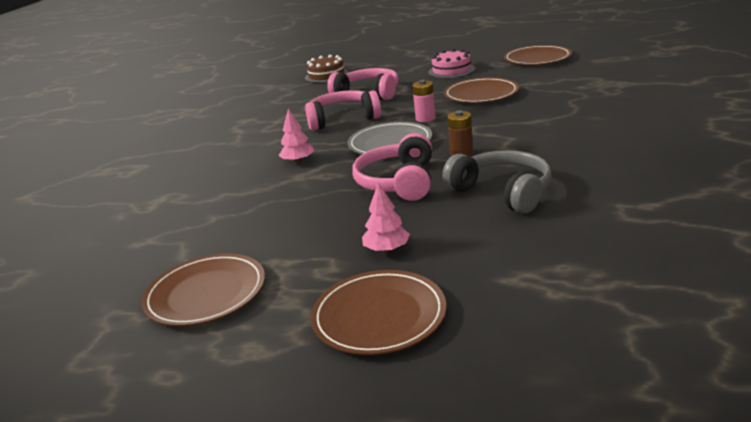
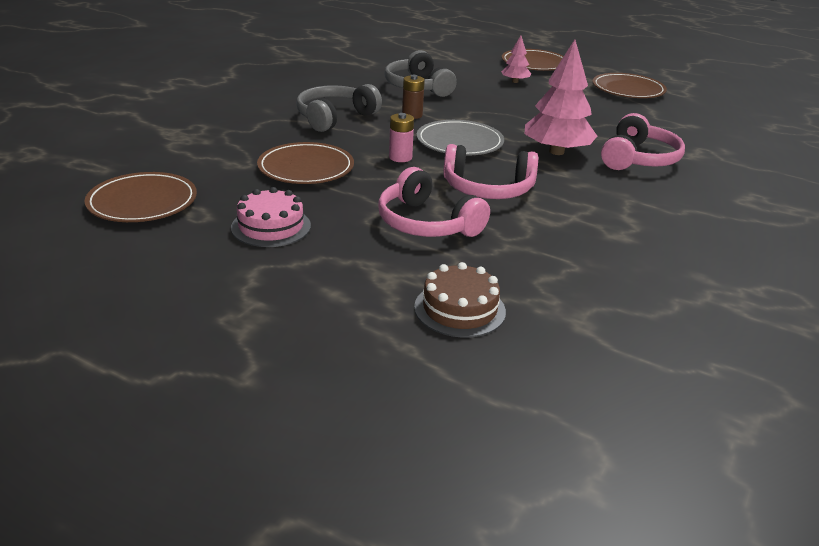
camera: 165 degrees left, 5 degrees up
(298, 161) = (556, 152): pink tree -> pink tree, size x1.95
(398, 182) = (480, 111): pink headphones -> pink headphones (638, 159)
(526, 130) = (335, 117): none -> grey headphones

